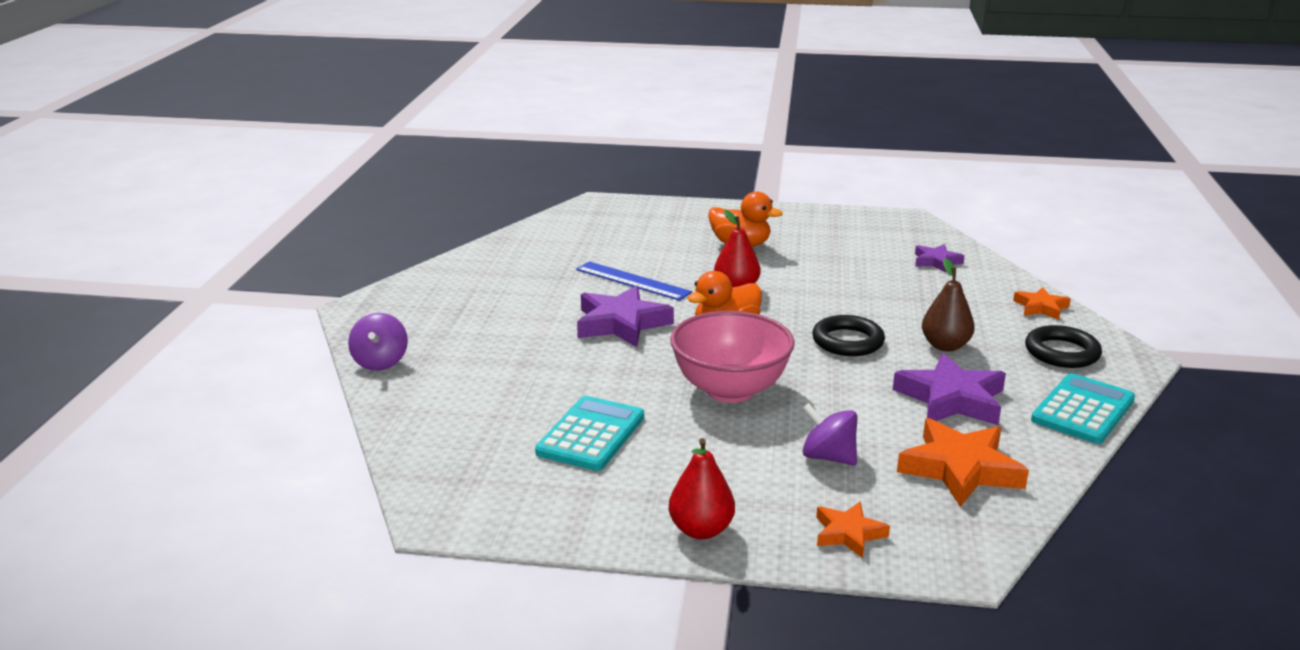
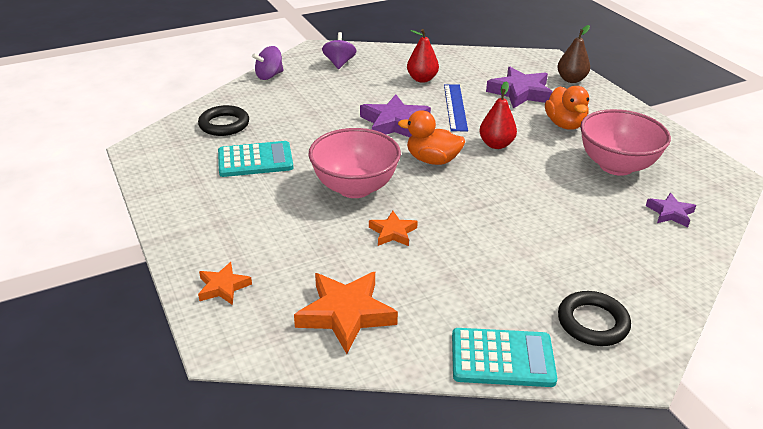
camera: 55 degrees right, 10 degrees up
(701, 530) = (186, 230): red pear -> red pear (422, 79)
(828, 457) = (308, 251): purple spinning top -> purple spinning top (339, 63)
(840, 252) = (616, 166): none -> pink bowl
(847, 341) = (476, 212): black ring -> black ring (224, 124)
(945, 346) = (525, 257): brown pear -> brown pear (571, 80)
(951, 399) = (443, 283): purple star -> purple star (520, 92)
(1041, 307) = (664, 290): orange star -> orange star (393, 232)

